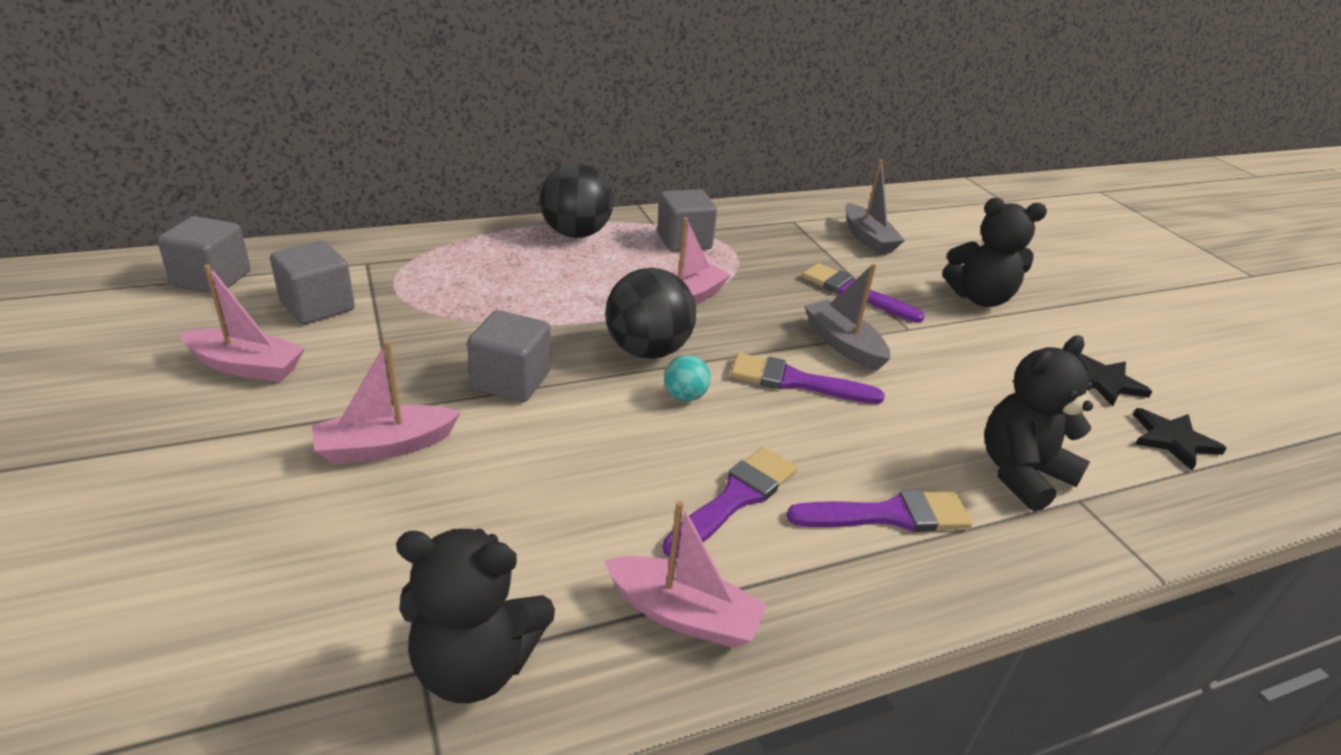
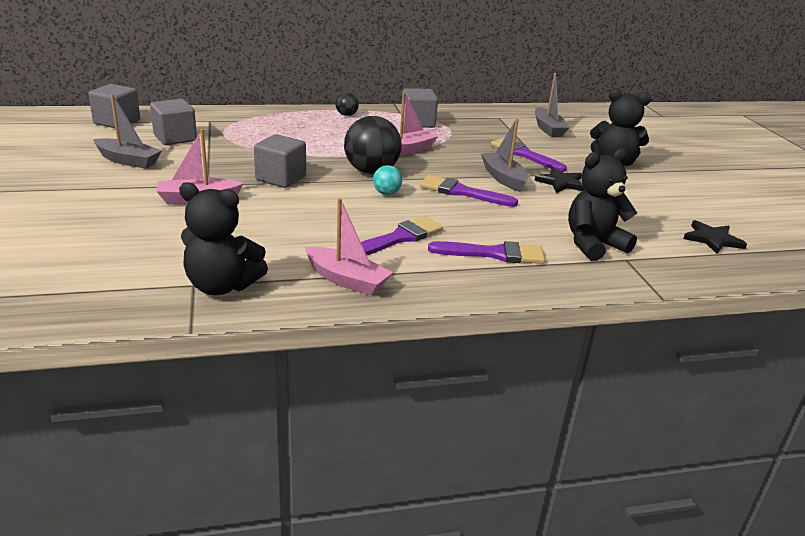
camera: 10 degrees right, 5 degrees down
(246, 366) = (128, 161): pink boat -> grey boat
(576, 234) = (346, 115): black ball -> black ball, size x0.49
(1104, 382) = (680, 209): black star -> black star (561, 183)

